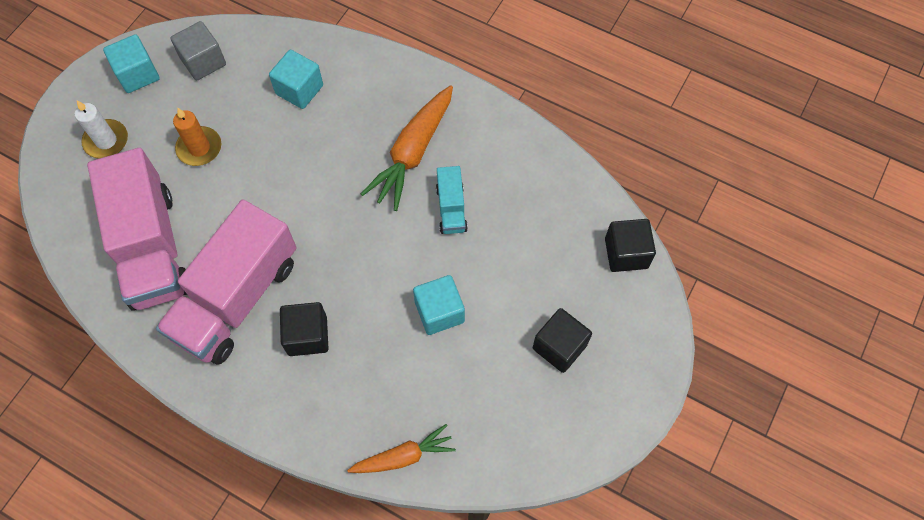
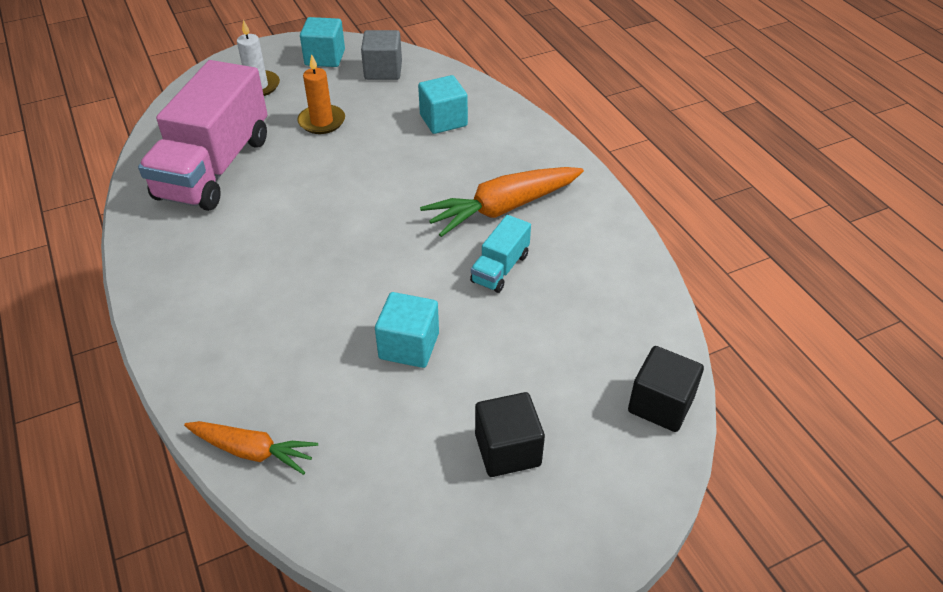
camera: 35 degrees right, 20 degrees down
(237, 298) = (241, 236): pink truck -> none
(307, 336) = (269, 296): black cube -> none

